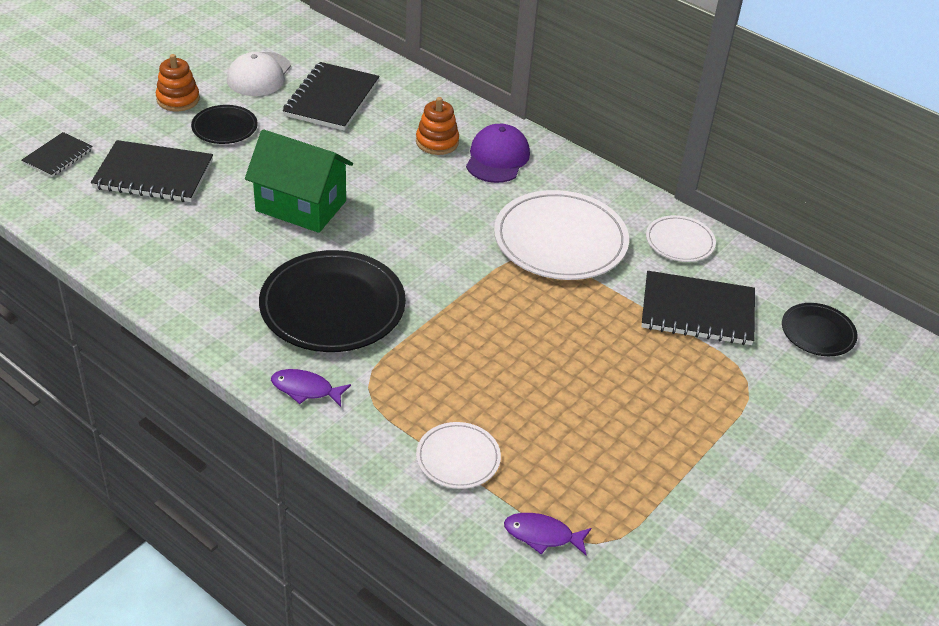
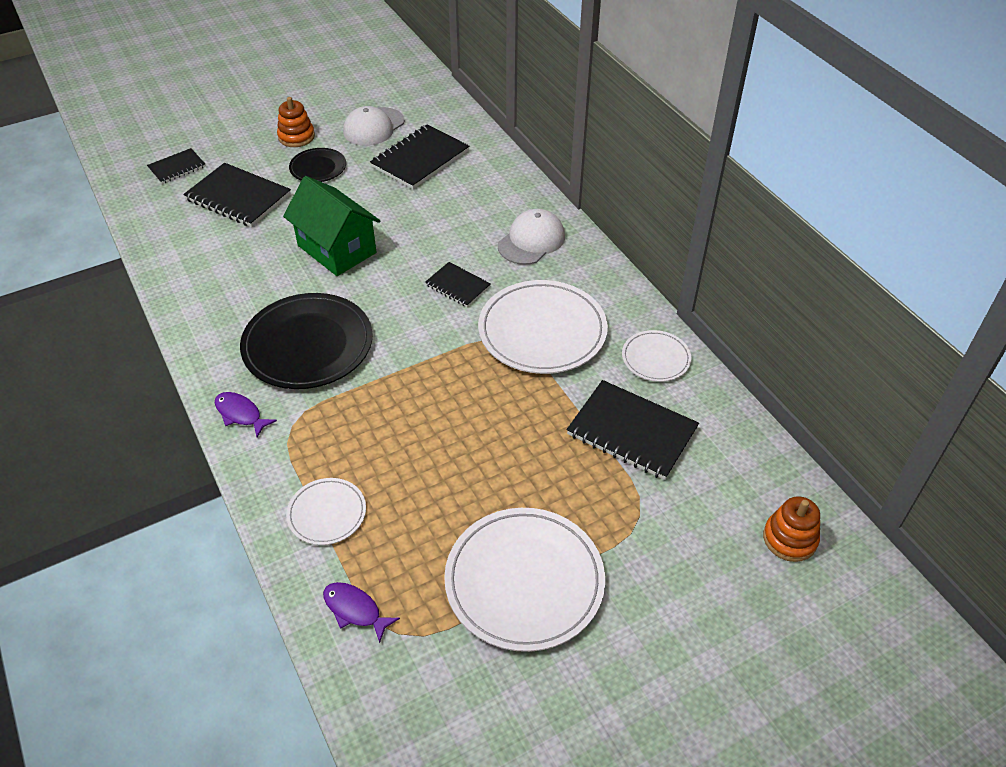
camera: 25 degrees right, 5 degrees up
(437, 142) = (486, 215): orange stacking toy -> orange stacking toy (789, 539)
(451, 216) = (457, 286): none -> black notebook
(497, 158) = (531, 241): purple cap -> white cap
(681, 465) = (524, 581): none -> white plate
(818, 332) = (742, 484): black plate -> none

